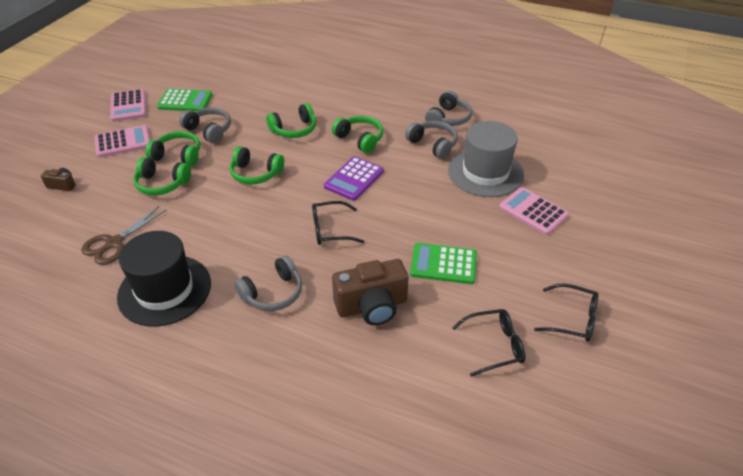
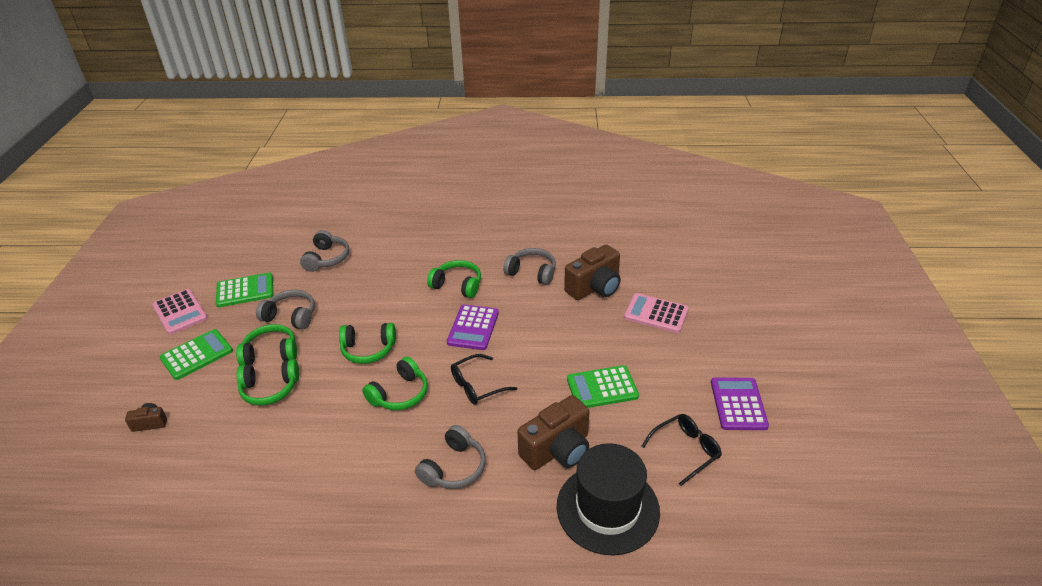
camera: 20 degrees left, 5 degrees down
(114, 243) = (251, 469): brown scissors -> none
(123, 142) = (197, 355): pink calculator -> green calculator
(164, 290) = (337, 501): black hat -> black hat (607, 508)
(294, 129) = (384, 292): green headphones -> green headphones (400, 394)
(448, 118) = (533, 242): grey headphones -> grey headphones (327, 258)
(485, 172) = (595, 288): grey hat -> brown camera
(572, 319) = (738, 404): black glasses -> purple calculator

